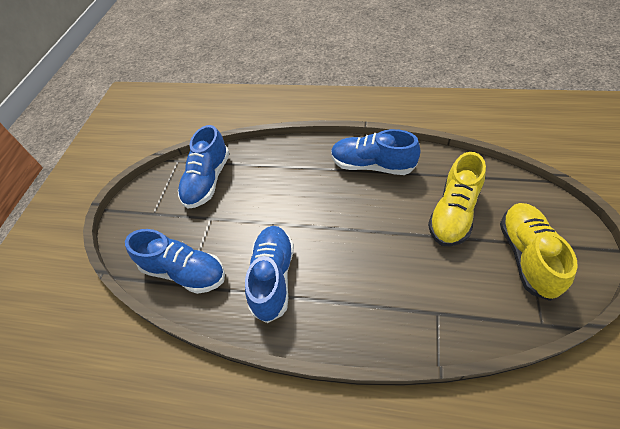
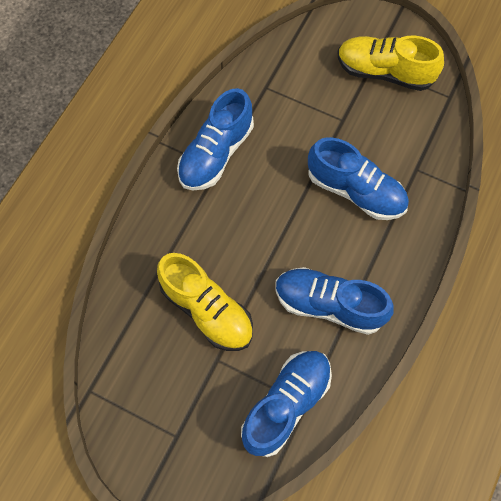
camera: 80 degrees left, 15 degrees up
(208, 181) = (150, 353): blue shoe -> blue shoe (355, 191)
(453, 213) = (315, 106): yellow shoe -> yellow shoe (207, 310)

